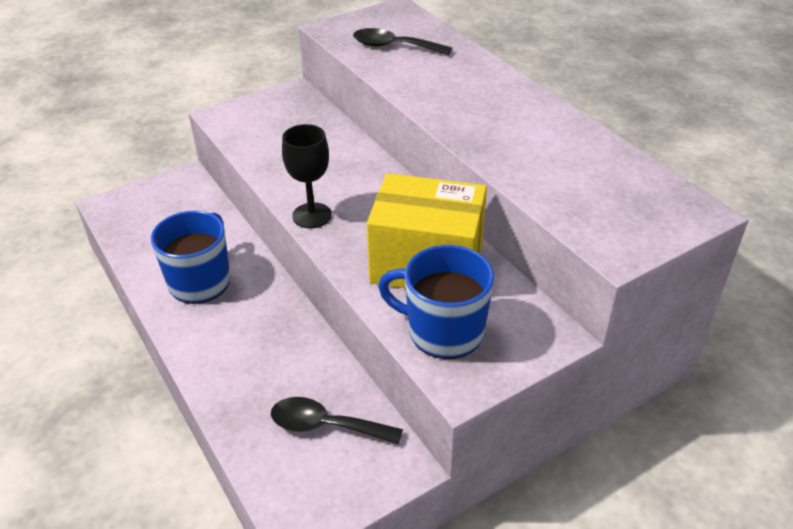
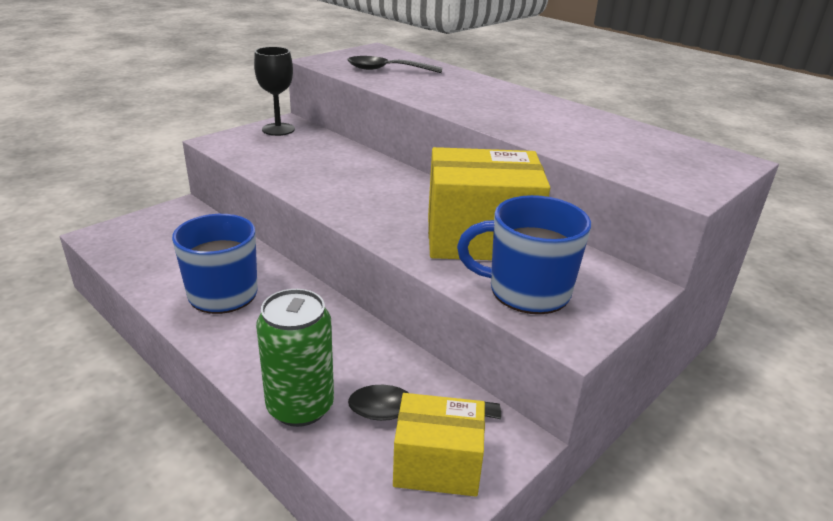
camera: 15 degrees left, 10 degrees down
(234, 406) = (300, 406): none -> green can
(312, 215) = (345, 209): black goblet -> black goblet (278, 129)
(329, 478) = (437, 465): none -> yellow box

